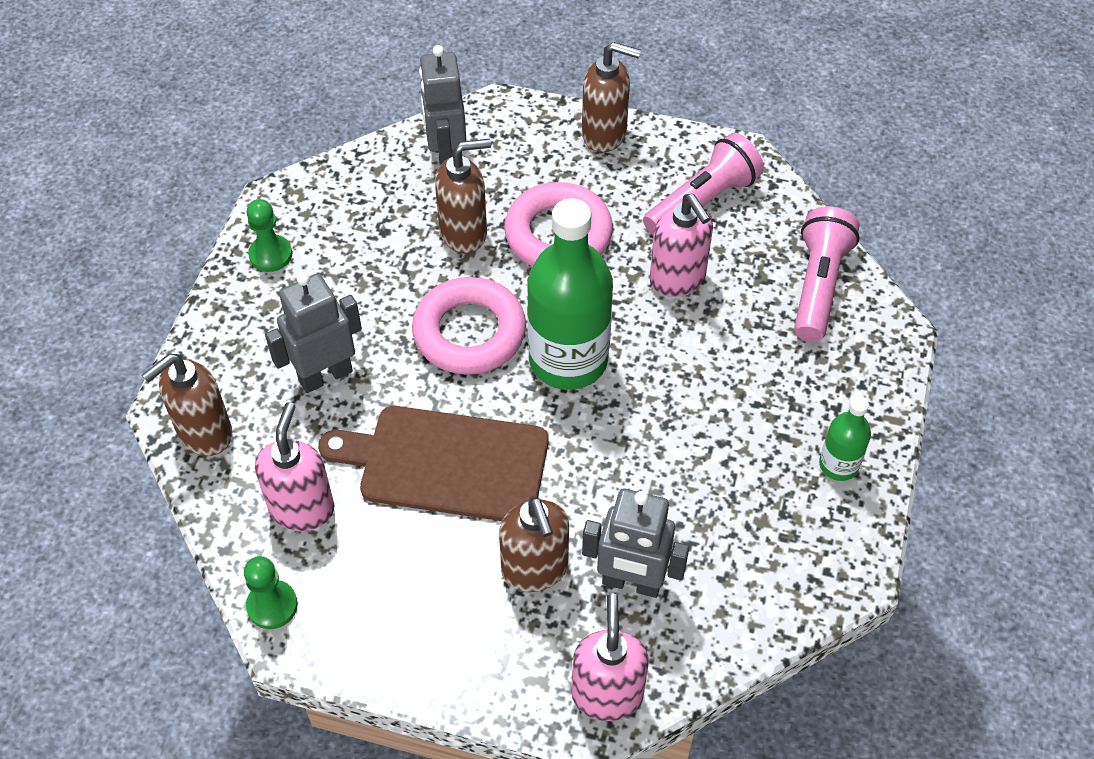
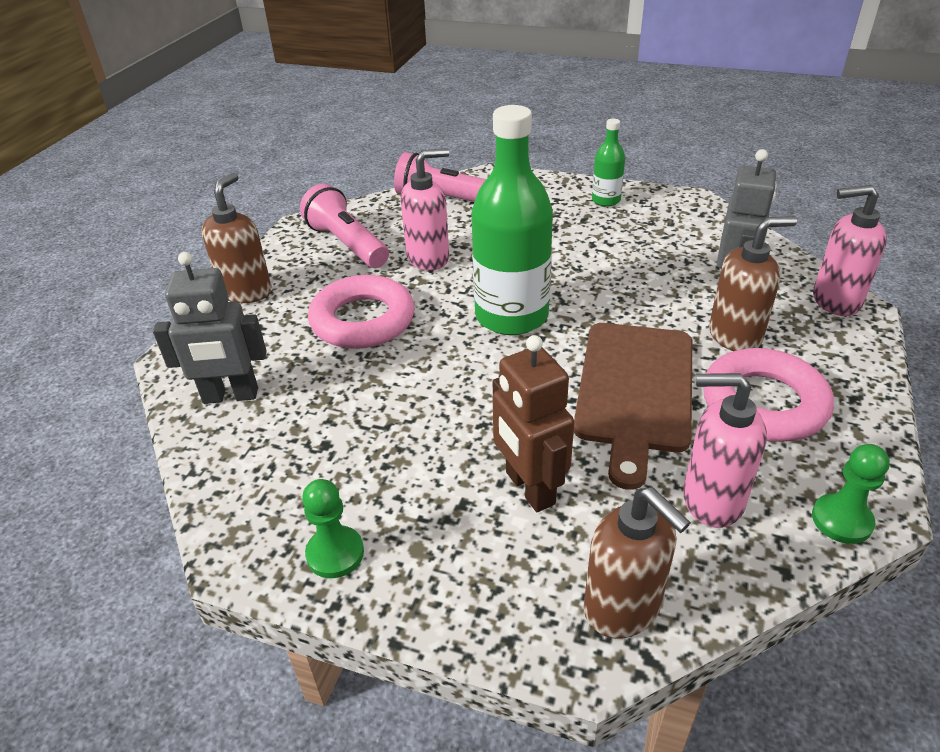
camera: 85 degrees left, 15 degrees down
(325, 375) = (529, 488): grey robot -> brown robot
(464, 233) = (344, 381): brown soap dispenser -> none
(469, 332) = (476, 376): pink ring -> pink ring (763, 403)

